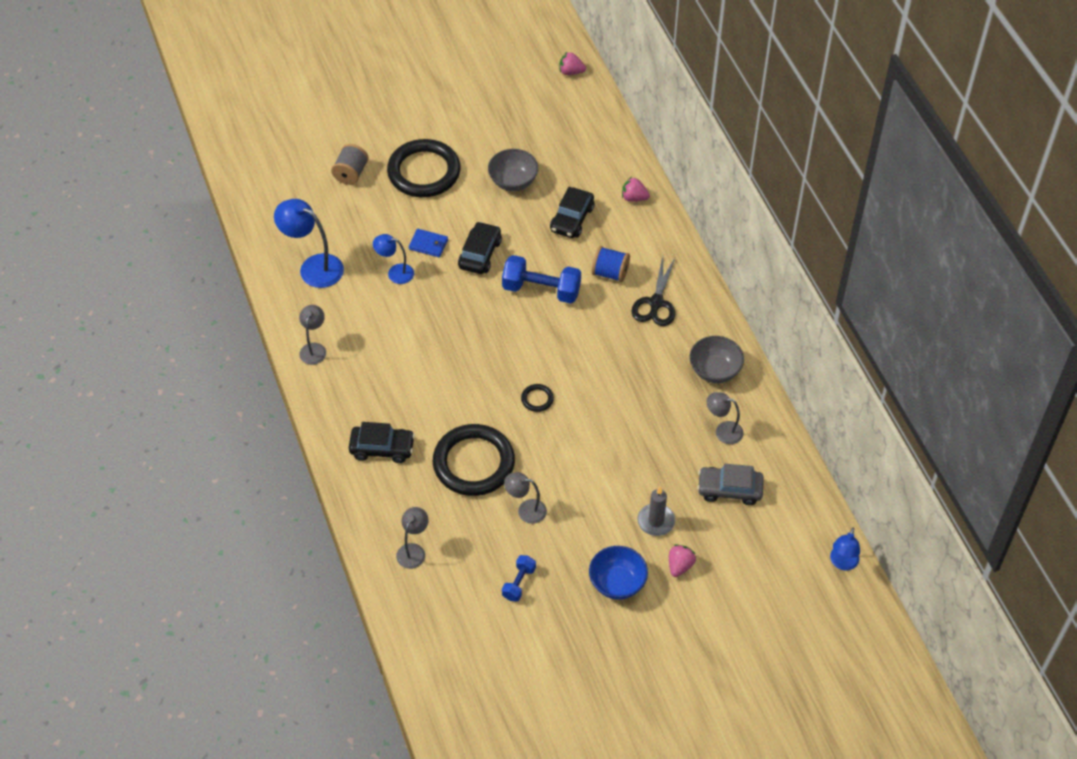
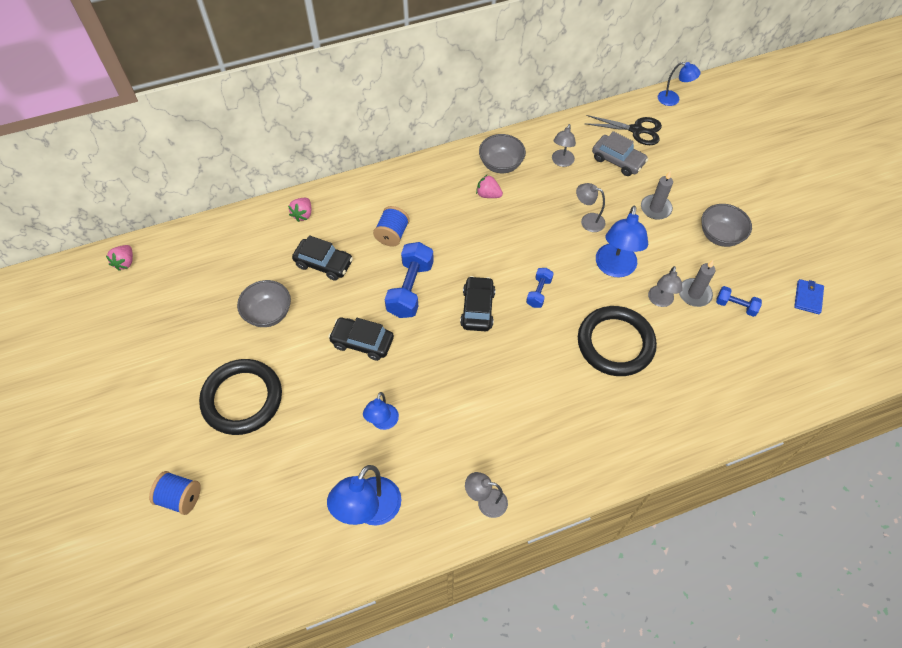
camera: 90 degrees left, 5 degrees up
(336, 142) = (180, 497): none -> blue spool
(351, 173) = (233, 477): grey spool -> none
(382, 448) = (608, 425): black car -> black car (477, 308)
(413, 550) = (719, 392): grey lamp -> grey lamp (587, 221)
(428, 244) = (346, 391): blue wallet -> blue wallet (808, 297)
(535, 545) = (694, 294): none -> grey candle
(537, 399) = (538, 292): black ring -> blue dumbbell
(569, 471) = (614, 268): none -> blue lamp
(617, 583) = (720, 236): blue bowl -> grey bowl
(656, 303) = (428, 202): black scissors -> black scissors (636, 130)
(680, 566) = (695, 194): pink strawberry -> pink strawberry (488, 194)
(729, 489) = (618, 160): grey car -> grey car turned 60 degrees counterclockwise

